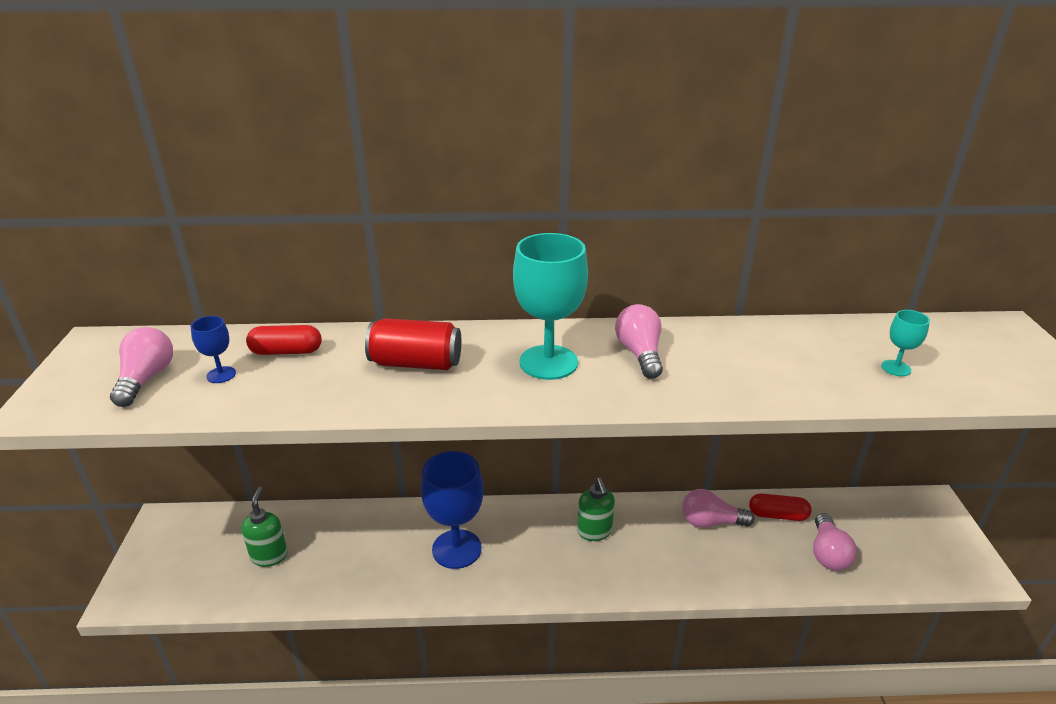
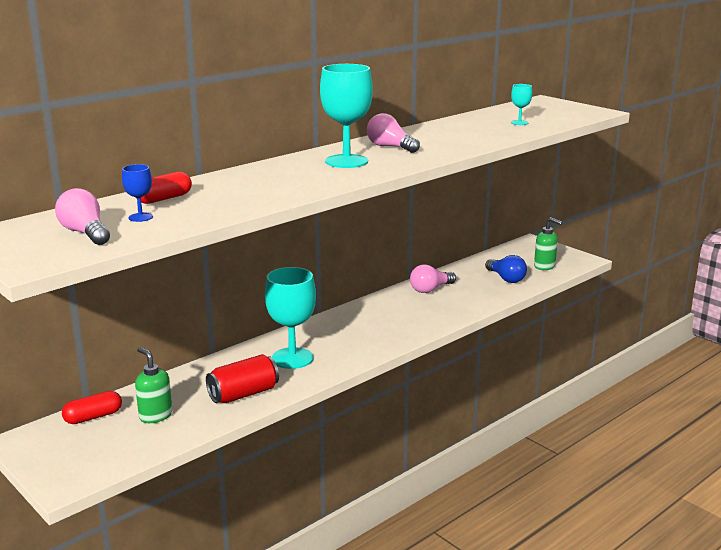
camera: 40 degrees left, 10 degrees down
(416, 363) = (267, 181): red can -> red can (243, 394)
(456, 549) = (292, 358): blue goblet -> turquoise goblet
(594, 532) = (369, 318): green soap dispenser -> green soap dispenser (544, 266)
(777, 515) = (462, 274): red capsule -> red capsule (93, 417)
(828, 553) = (506, 278): pink light bulb -> blue light bulb

